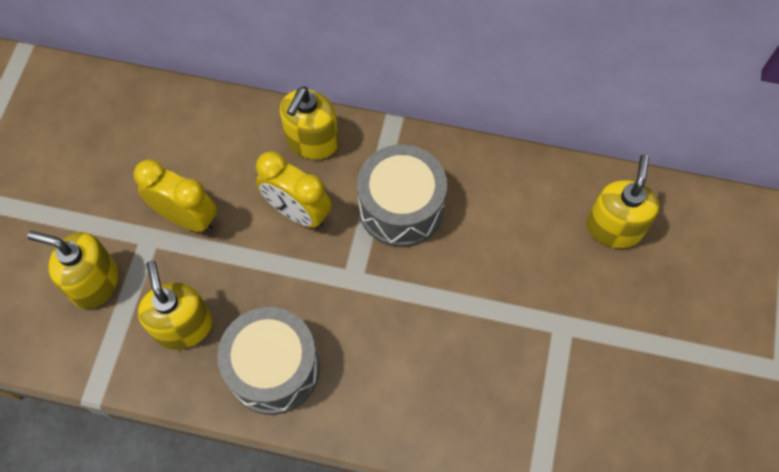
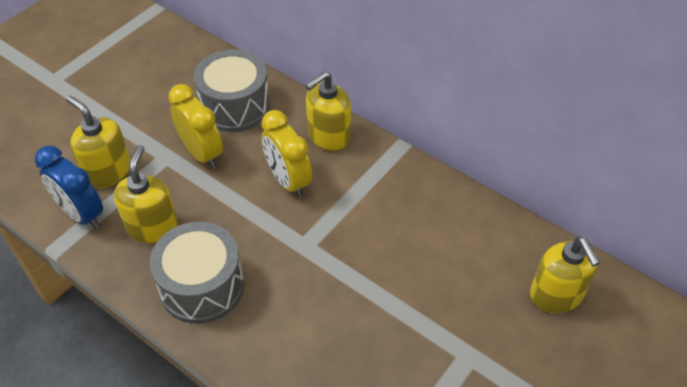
camera: 25 degrees right, 15 degrees down
(96, 345) = (81, 214): none -> blue clock
(401, 208) = (374, 209): grey drum -> grey drum (235, 106)
(614, 227) = (556, 294): yellow soap dispenser -> yellow soap dispenser turned 120 degrees clockwise

